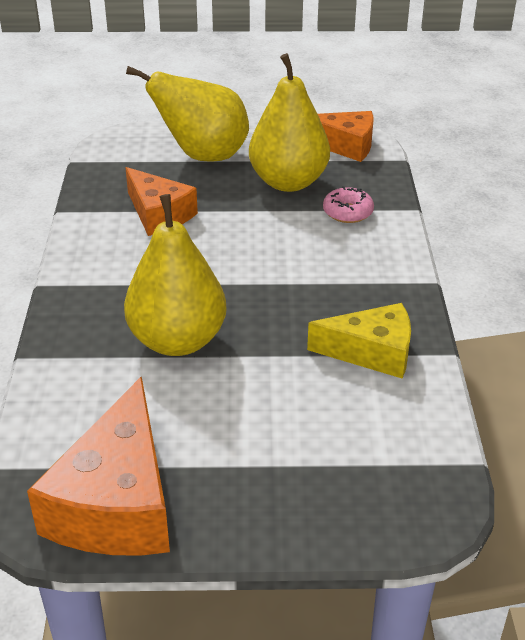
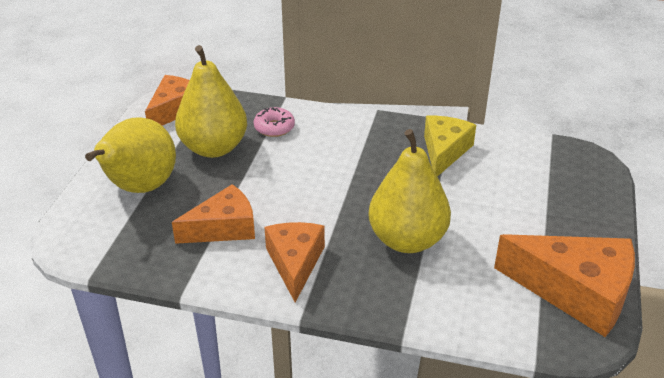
camera: 75 degrees left, 0 degrees up
(117, 267) = (295, 263): none -> orange cheese

